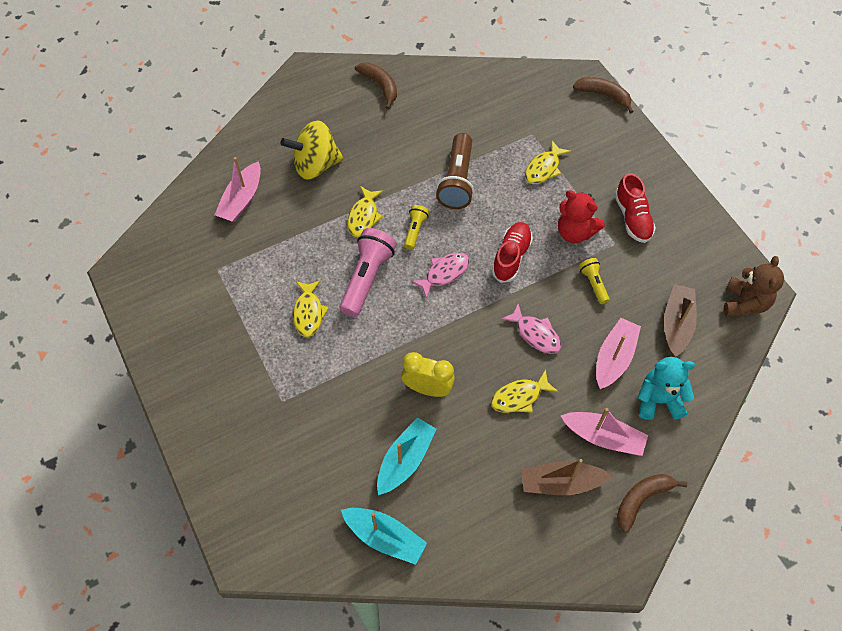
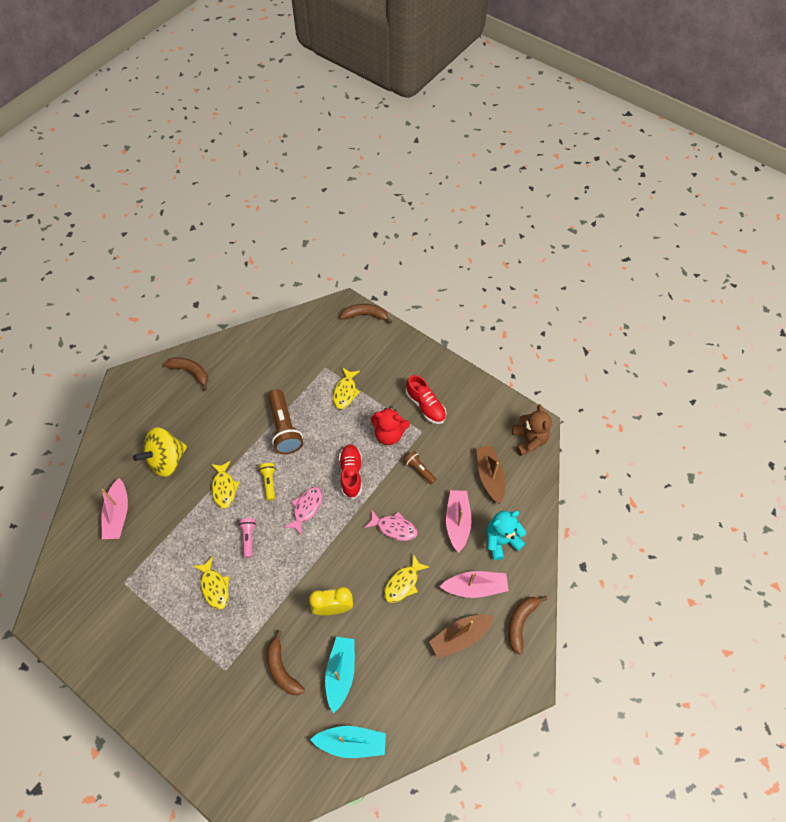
camera: 25 degrees left, 0 degrees up
(343, 427) = (282, 669): none -> brown banana
(367, 278) = (248, 538): pink flashlight -> pink flashlight, size x0.52
(593, 284) = (419, 470): yellow flashlight -> brown flashlight

